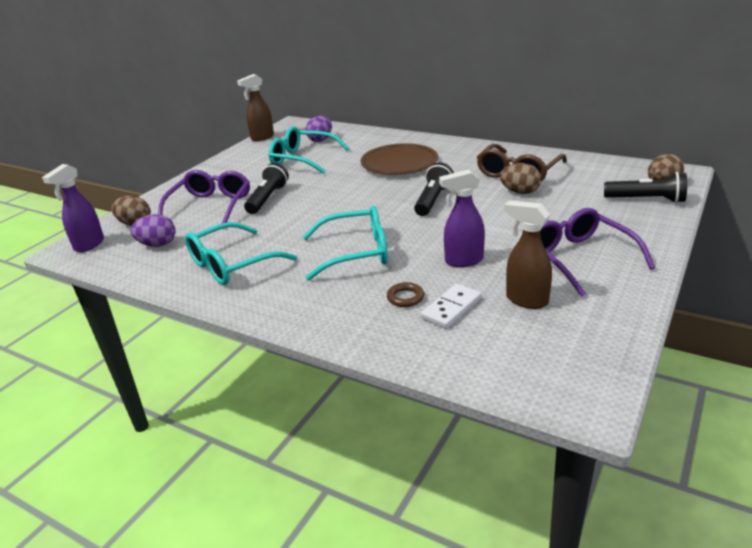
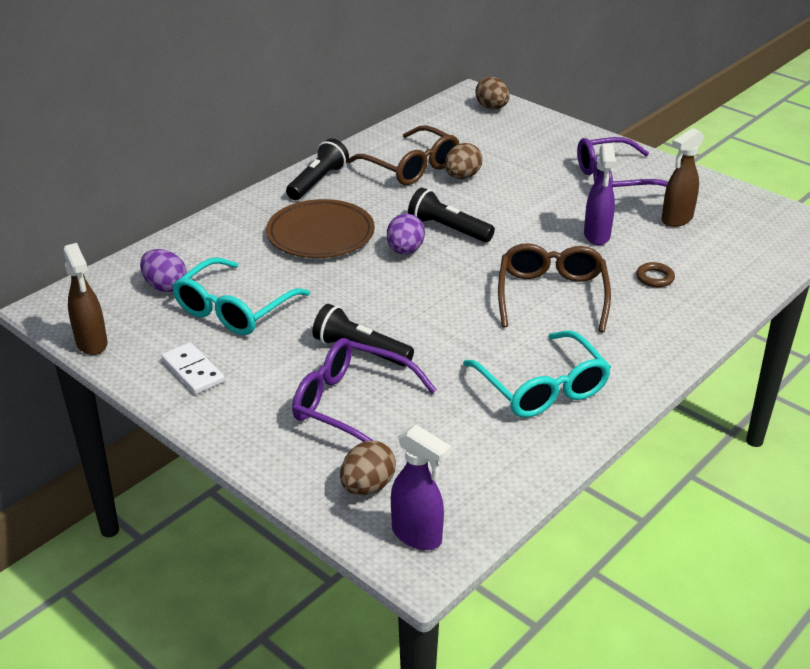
camera: 80 degrees left, 5 degrees up
(157, 244) = (454, 457): purple egg -> purple egg (405, 251)
(356, 252) = (552, 295): turquoise glasses -> brown glasses
(451, 308) = (680, 257): white domino -> white domino (193, 371)
(646, 200) = (520, 123): black flashlight -> black flashlight (318, 182)

